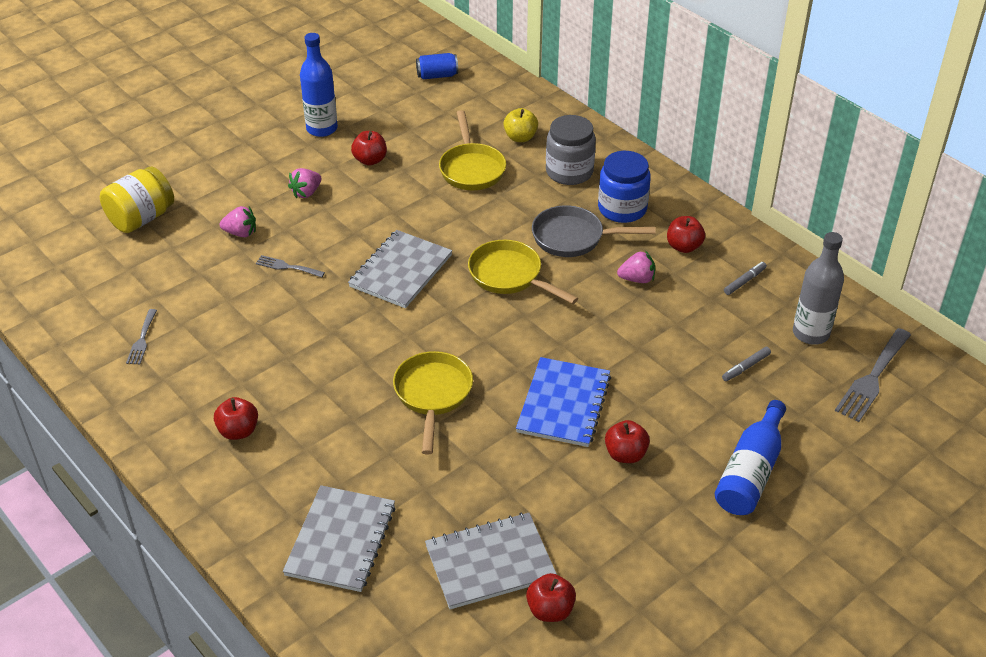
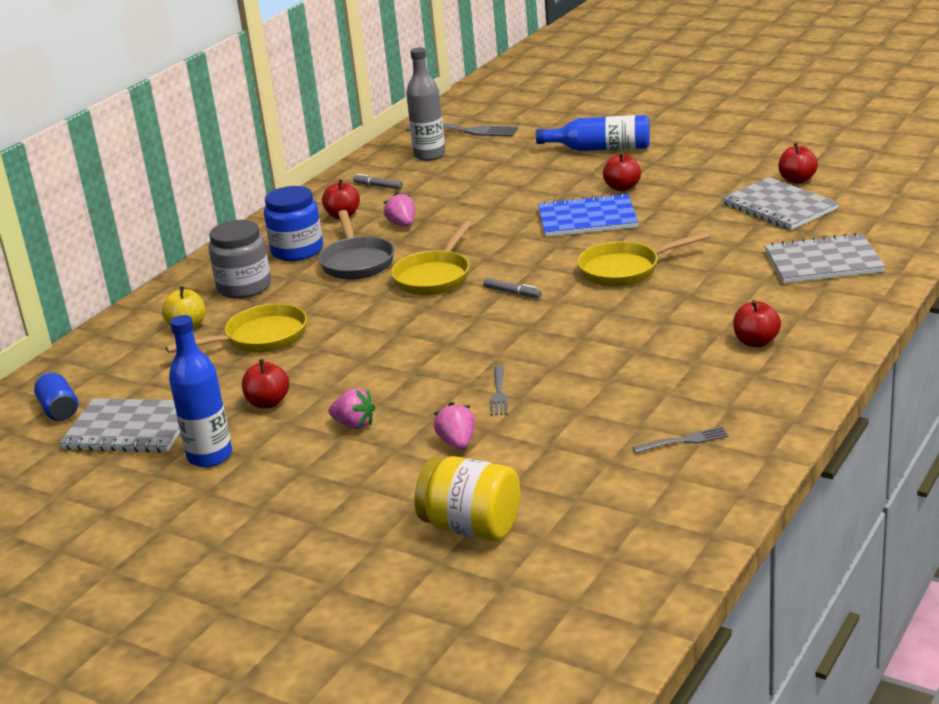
camera: 105 degrees left, 15 degrees down
(401, 271) = (462, 329): grey notebook -> grey notebook (130, 429)
(746, 367) = (487, 168): grey marker -> grey marker (512, 292)

